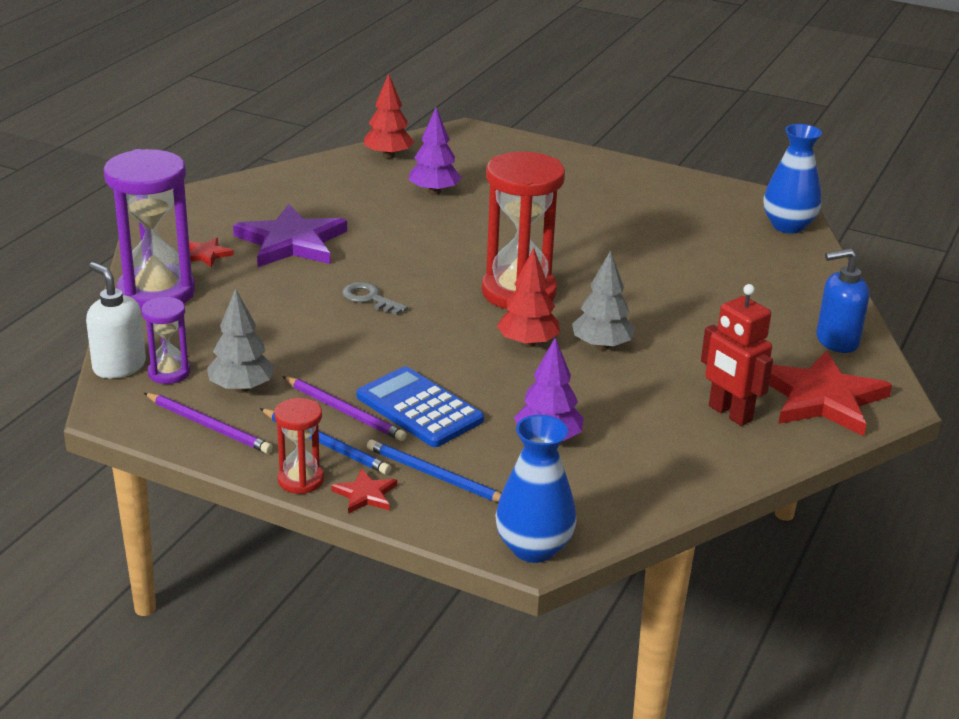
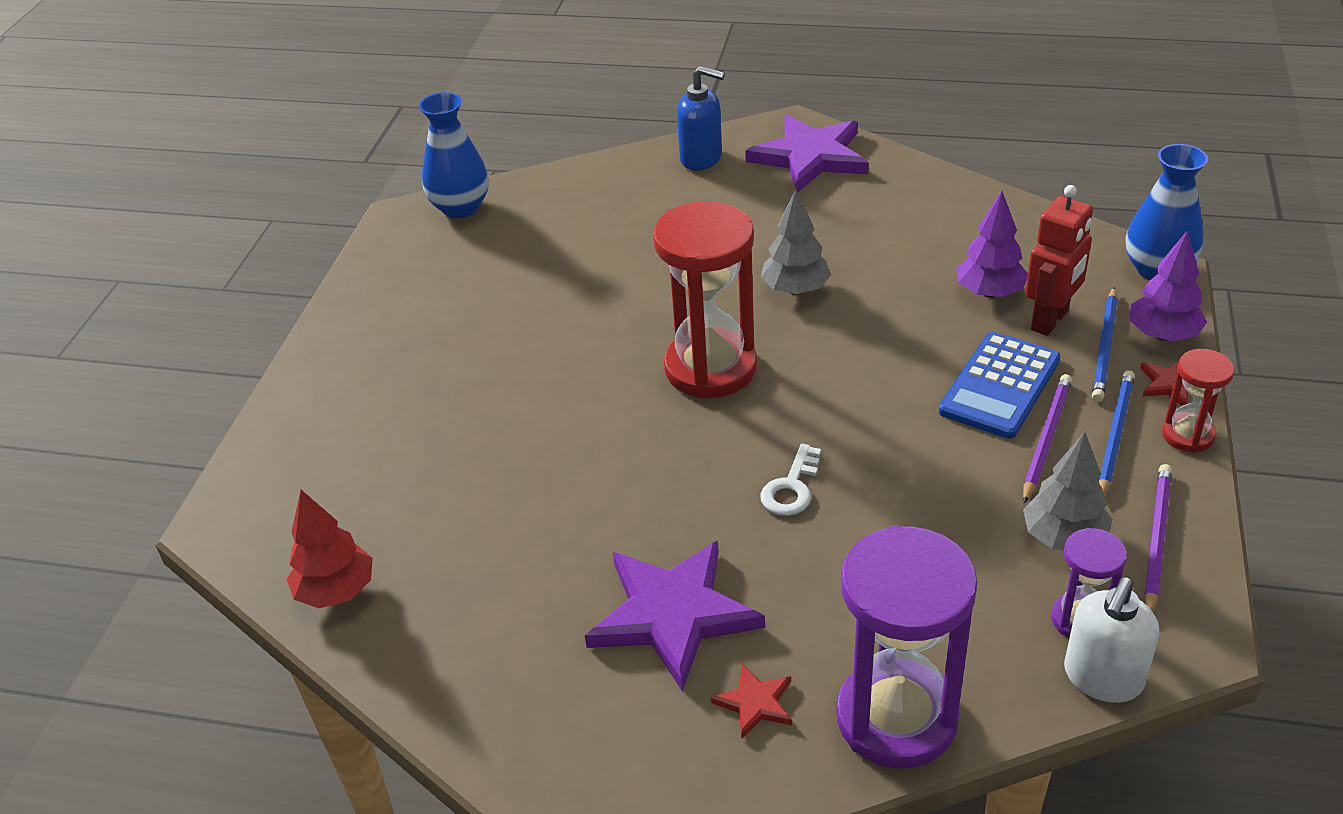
camera: 100 degrees left, 10 degrees up
(370, 299) = (791, 487): grey key -> white key
(434, 192) = (455, 506): purple tree -> purple tree (1162, 335)
(528, 343) = (820, 339): red tree -> none
(729, 413) = (870, 200): red robot -> red robot (1050, 320)
(822, 398) = (810, 157): red star -> purple star
(836, 341) = (701, 158): blue soap dispenser -> blue soap dispenser turned 45 degrees counterclockwise

